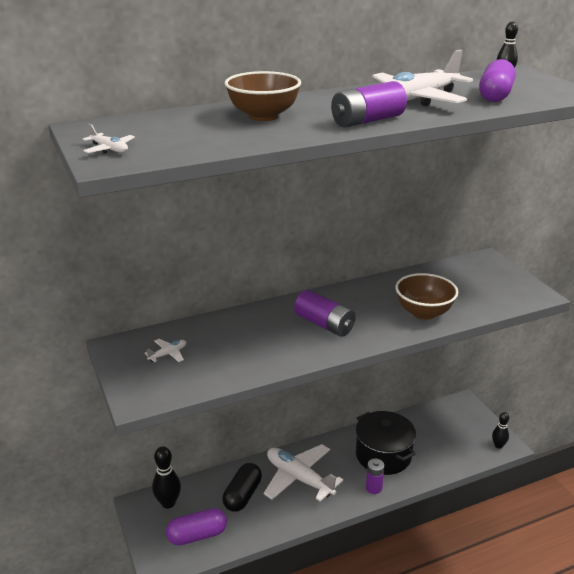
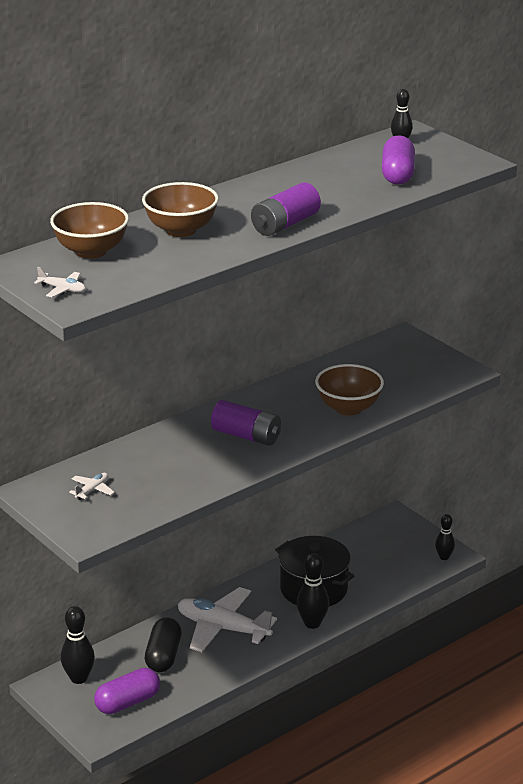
camera: 15 degrees left, 0 degrees up
(166, 124) = (91, 251): none -> brown bowl
(373, 488) = (312, 623): purple battery -> black bowling pin
(417, 99) = (322, 188): white plane -> none

